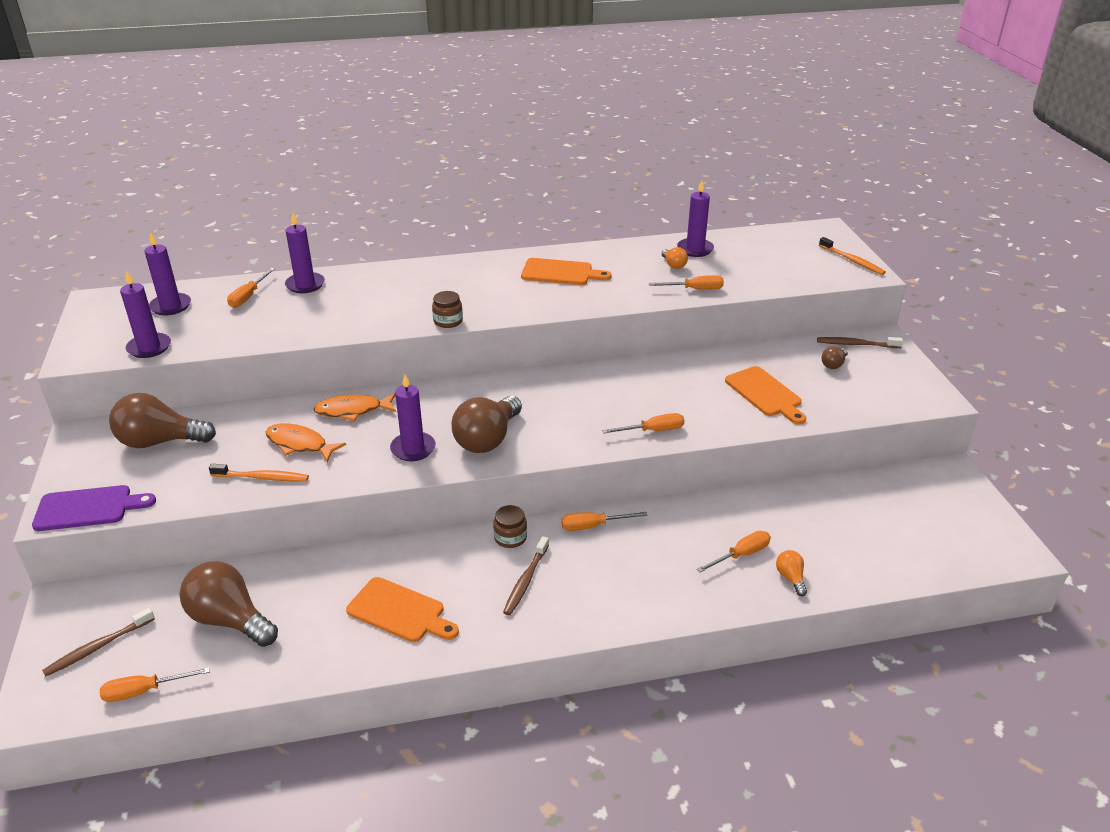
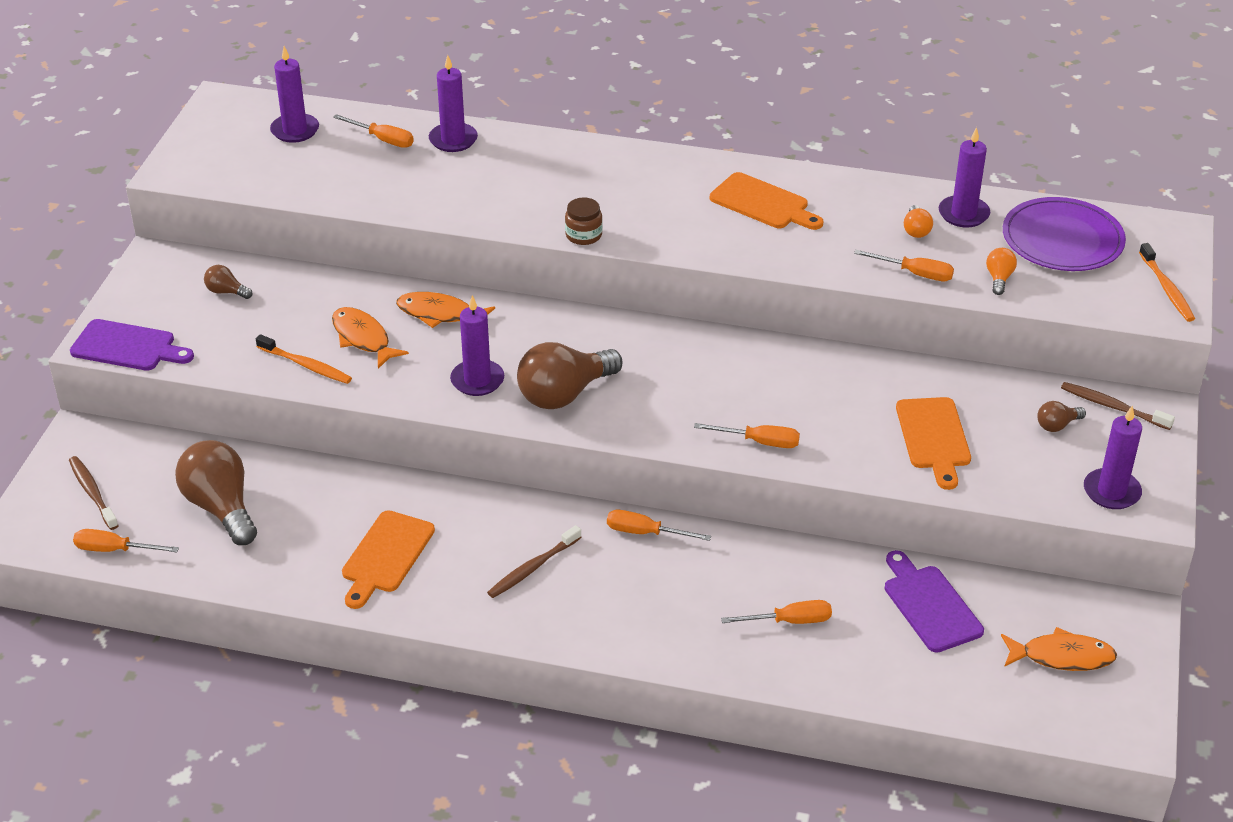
camera: 25 degrees right, 5 degrees up
(98, 647) = (93, 493): brown toothbrush -> brown toothbrush turned 75 degrees clockwise
(149, 347) = (248, 180): purple candle -> purple candle (1111, 492)
(160, 441) = (226, 292): brown light bulb -> brown light bulb, size x0.46
(248, 296) = (383, 139): orange screwdriver -> orange screwdriver turned 105 degrees counterclockwise
(399, 611) = (386, 556): orange cutting board -> orange cutting board turned 60 degrees clockwise
(510, 538) = (546, 516): brown jar -> none
(767, 249) = (1062, 239): none -> purple plate
(790, 578) = (826, 665): orange light bulb -> orange light bulb (999, 278)
(824, 511) = (930, 605): none -> purple cutting board
(933, 516) = (1062, 656): none -> orange fish

